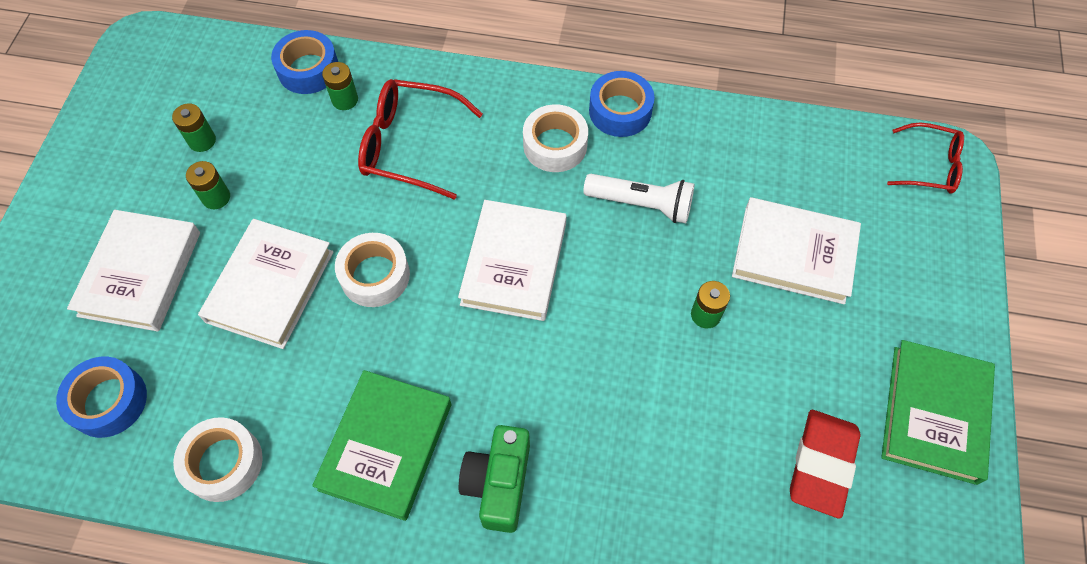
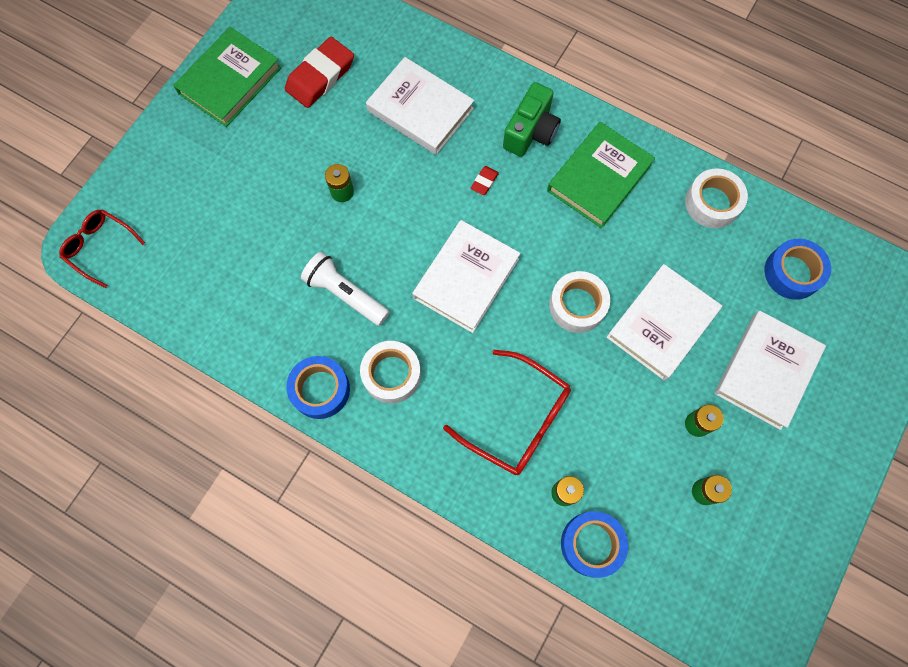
camera: 160 degrees left, 10 degrees up
(536, 388) = (484, 182): none -> red eraser
(793, 254) = (252, 214): white book -> white book (420, 110)

